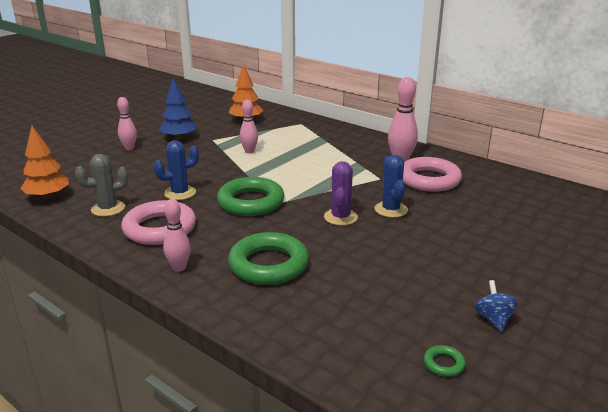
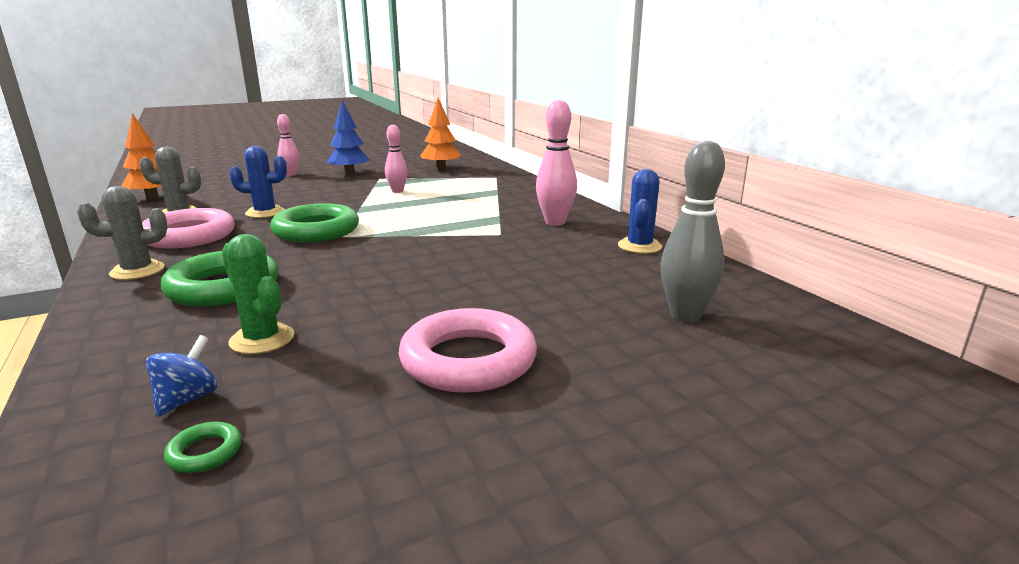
camera: 25 degrees right, 5 degrees down
(179, 268) = (137, 271): pink bowling pin -> grey cactus
(340, 217) = (385, 260): purple cactus -> none
(360, 294) = (262, 339): none -> green cactus
(391, 210) = (458, 264): blue cactus -> blue cactus (639, 246)
(429, 180) = (561, 245): pink ring -> pink ring (468, 360)
(493, 319) = (375, 417): blue spinning top -> blue spinning top (187, 399)
(554, 217) = (685, 315): none -> grey bowling pin

